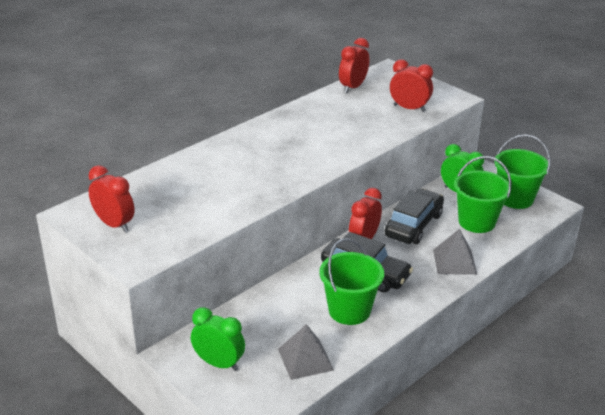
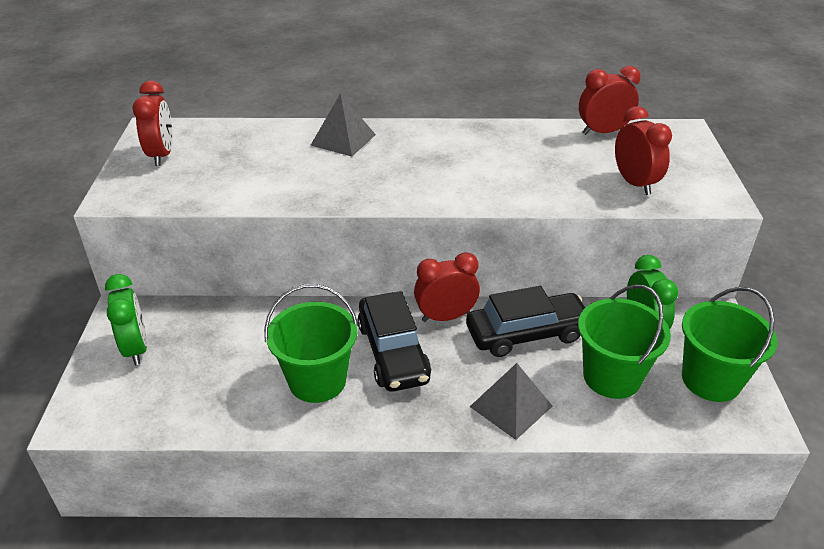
camera: 45 degrees right, 5 degrees up
(305, 359) = (203, 400): grey pyramid -> grey pyramid (343, 139)

